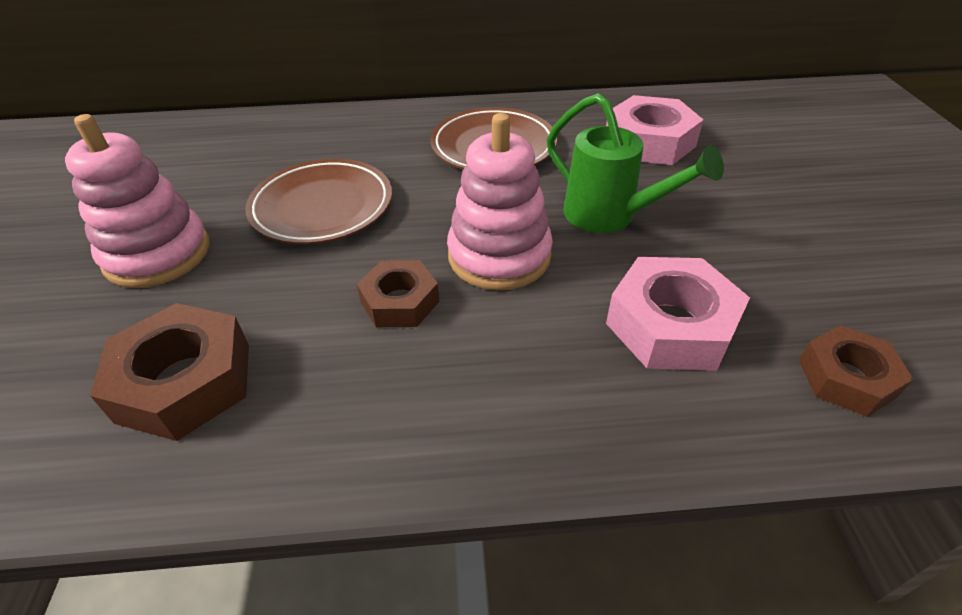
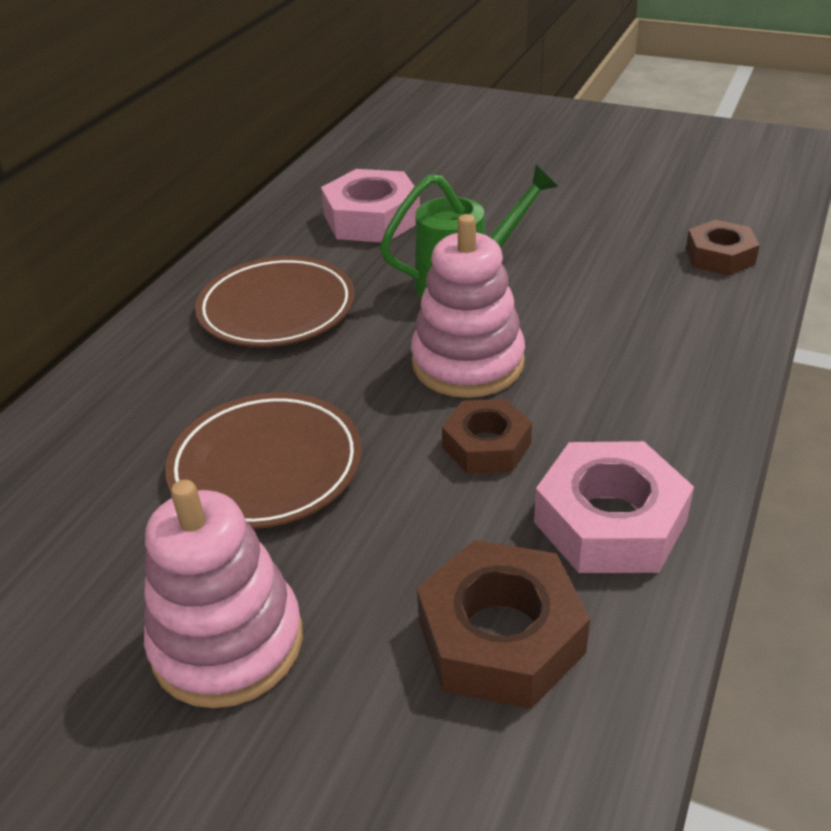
camera: 60 degrees left, 5 degrees down
(670, 325) = (623, 305): pink nut -> pink nut (609, 521)

